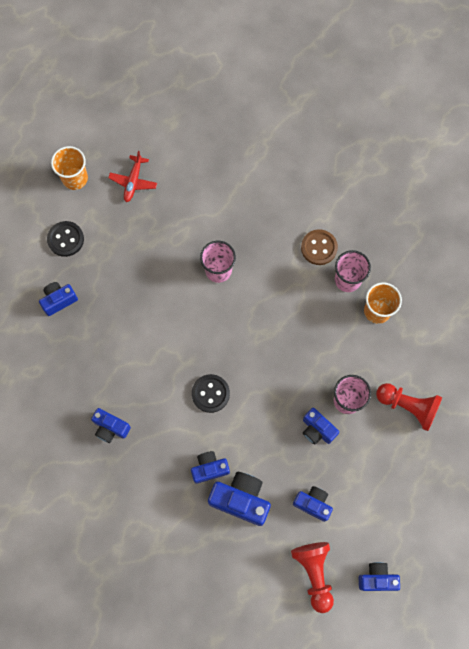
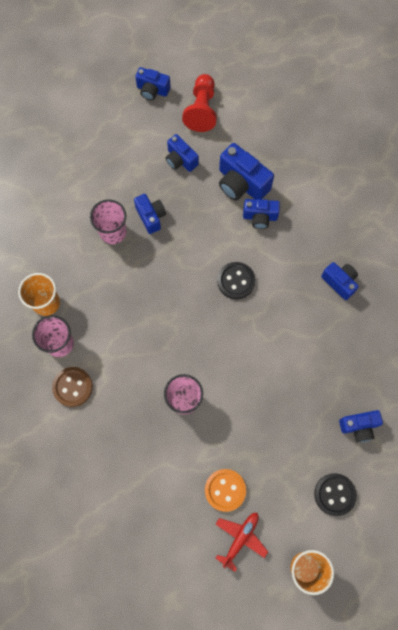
camera: 160 degrees left, 0 degrees up
(158, 212) = (225, 490): none -> orange button
(408, 406) = (61, 208): red pawn -> none

